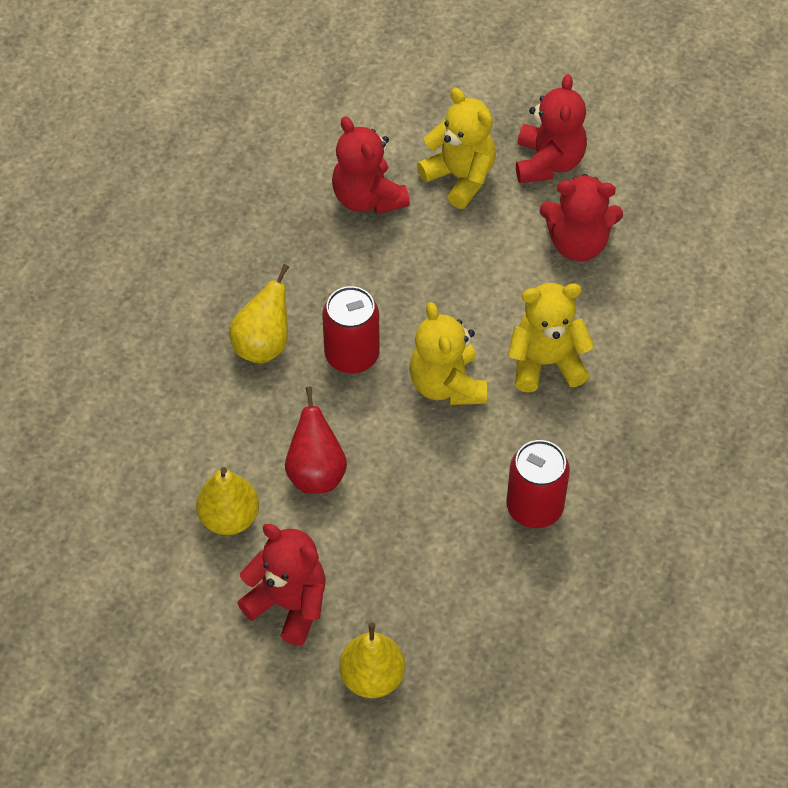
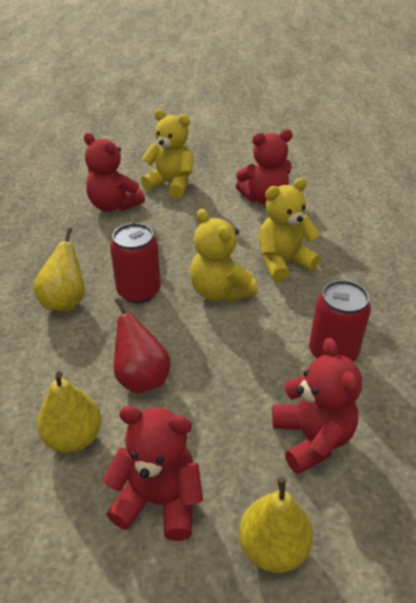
camera: 20 degrees left, 15 degrees down
(548, 162) = (222, 167): red teddy bear -> red teddy bear (312, 438)

